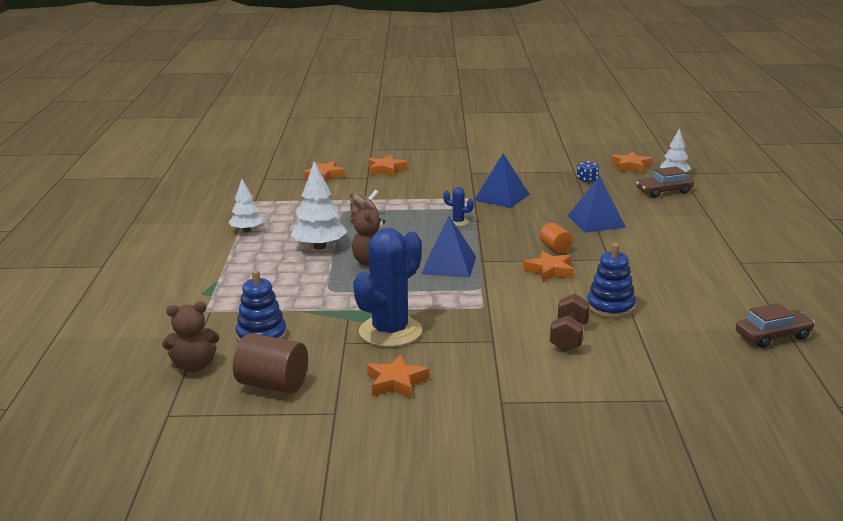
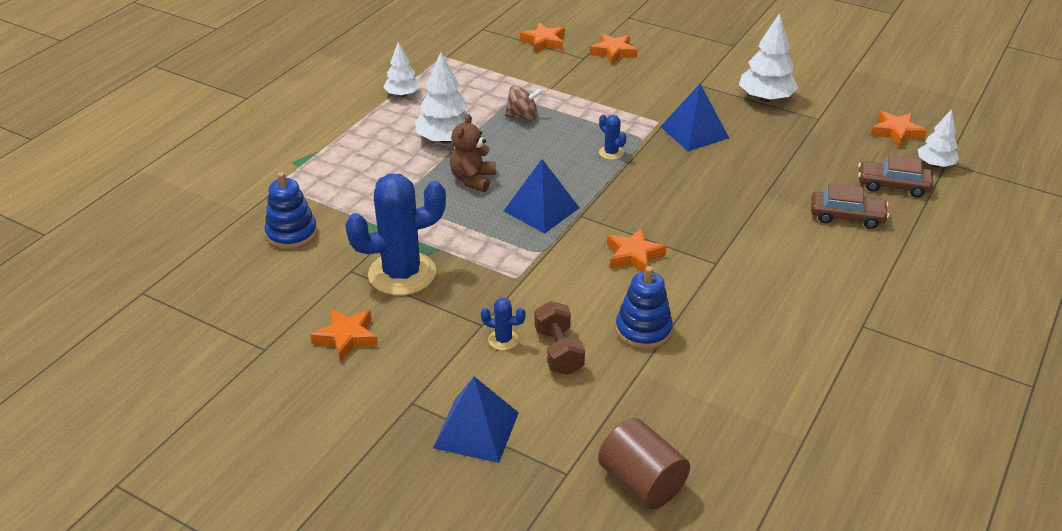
camera: 30 degrees right, 15 degrees up
(194, 366) = (209, 246): brown teddy bear -> none
(272, 384) = (247, 295): brown cylinder -> brown cylinder (641, 482)
(521, 344) = (503, 340): none -> blue cactus
(526, 169) = (765, 98): none -> white tree
(555, 248) = (673, 226): orange cylinder -> none
(569, 337) = (558, 351): brown dumbbell -> brown dumbbell turned 60 degrees counterclockwise
(587, 179) = (819, 137): blue dice -> none
(596, 221) = (760, 203): blue pyramid -> blue pyramid (476, 429)
(773, 336) = (776, 444): brown car -> brown car (846, 216)

